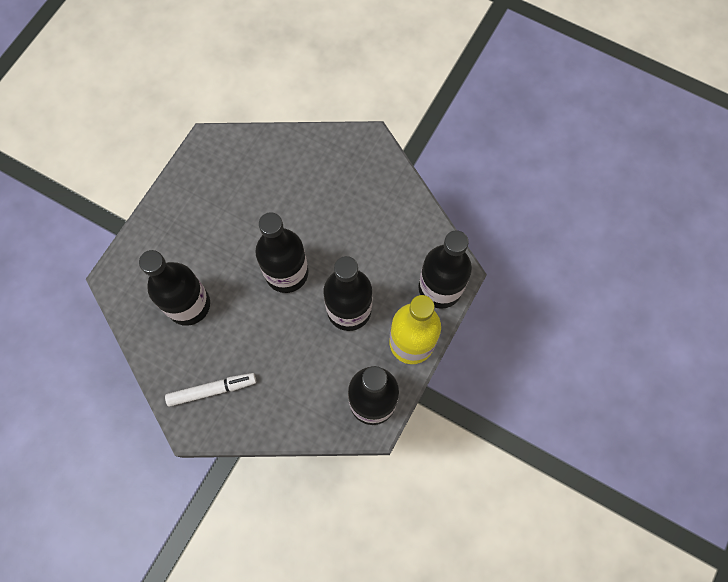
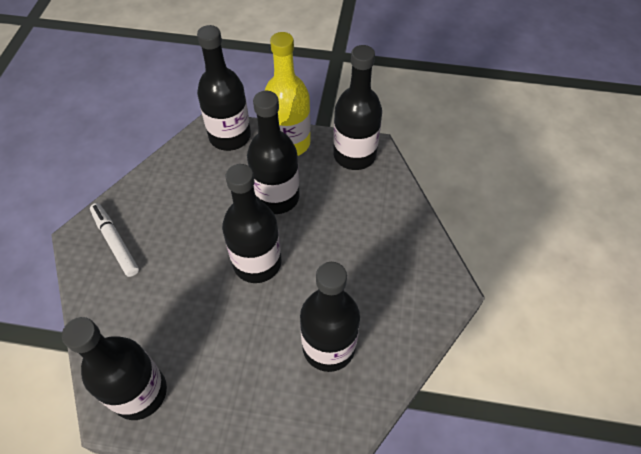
camera: 110 degrees left, 15 degrees down
(212, 390) = (407, 286): white marker -> white marker (115, 242)
(214, 163) = (139, 392): none -> black bottle

